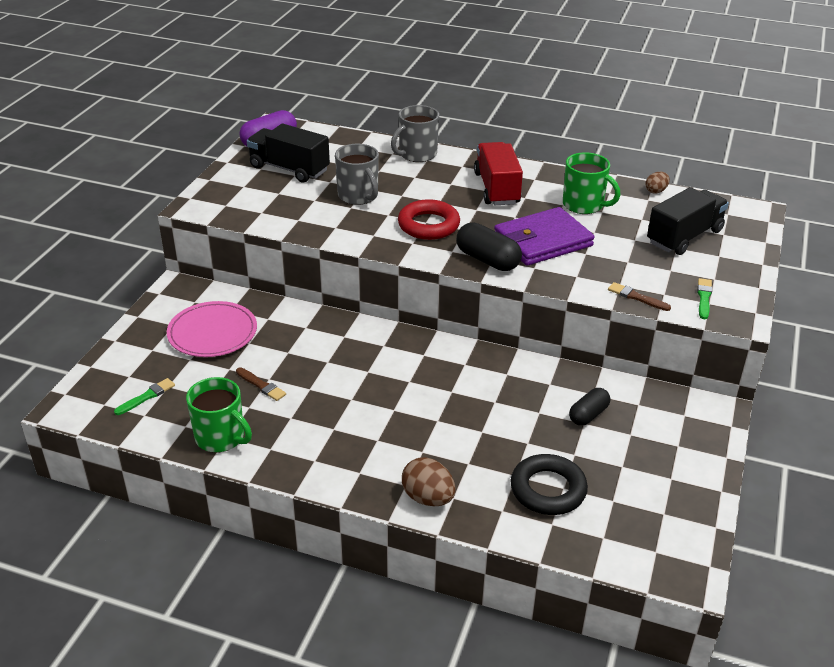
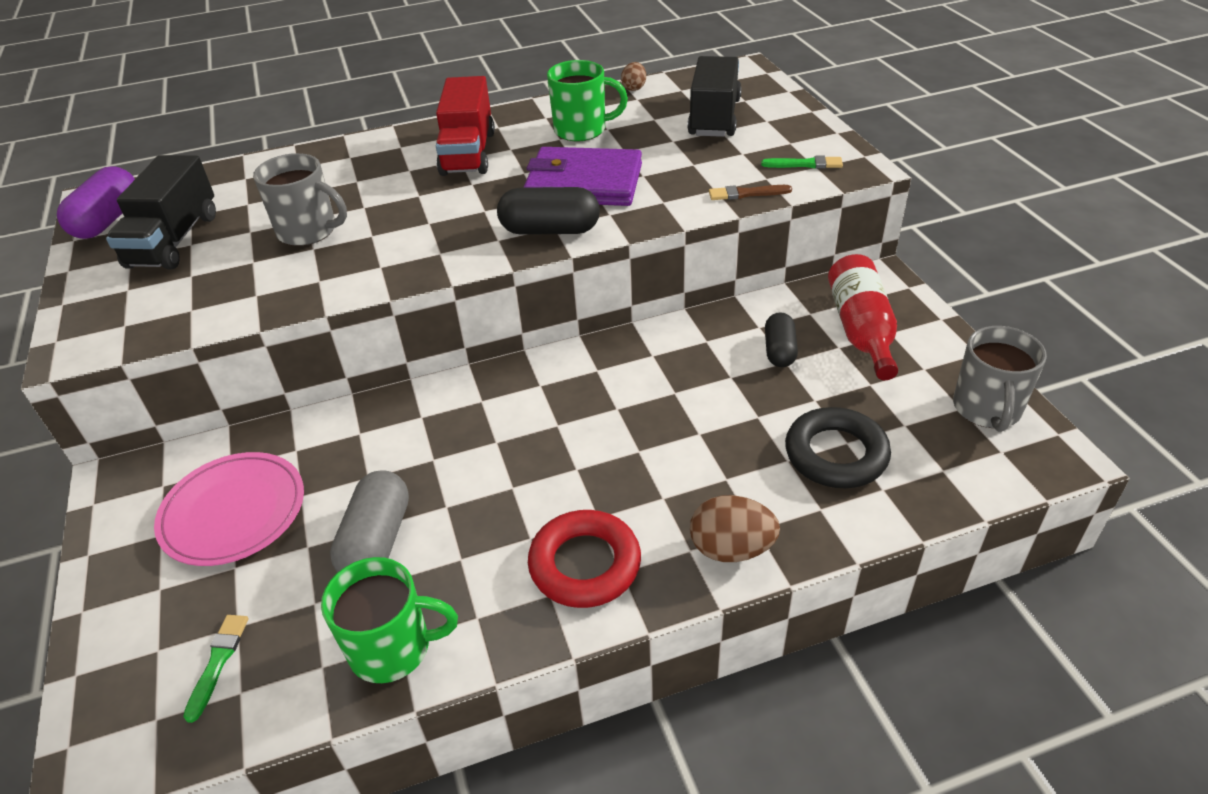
camera: 35 degrees left, 5 degrees up
(261, 385) = (376, 541): brown brush -> grey capsule
(289, 169) = (174, 240): black truck -> black truck turned 75 degrees counterclockwise
(417, 154) = (331, 156): grey mug -> grey mug (987, 409)
(428, 225) = (436, 224): red ring -> red ring (585, 564)
(496, 188) = (468, 153): red truck -> red truck turned 135 degrees counterclockwise
(543, 241) = (584, 183): purple wallet -> purple wallet turned 75 degrees clockwise
(659, 433) = (861, 330): none -> red bottle
(704, 298) = (805, 164): green brush -> green brush turned 120 degrees clockwise

